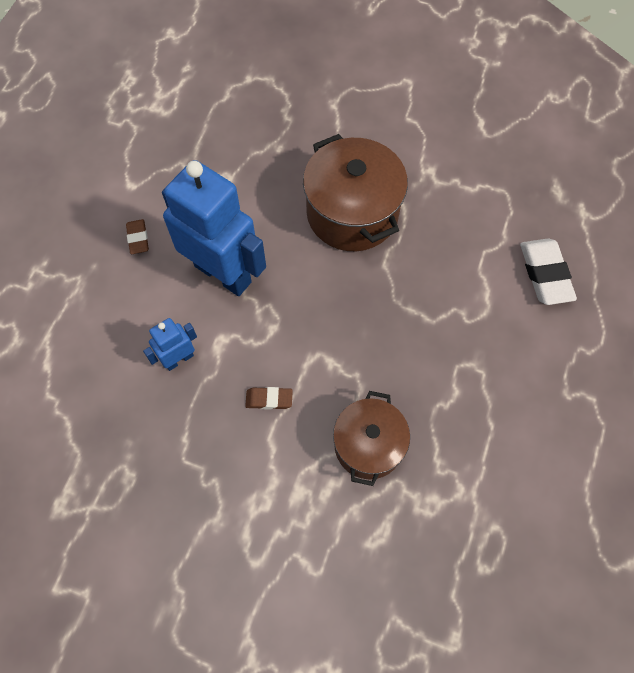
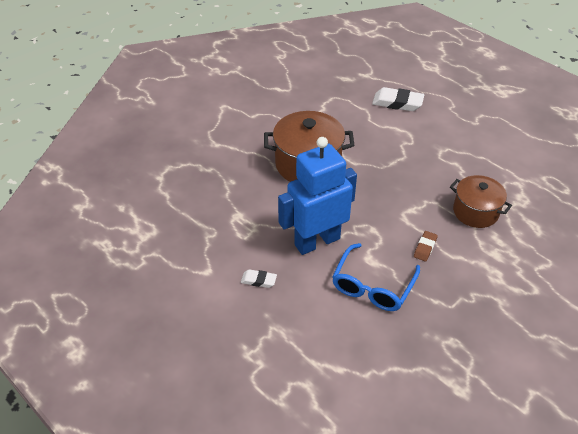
camera: 65 degrees left, 20 degrees down
(138, 238) = (258, 280): brown eraser -> white eraser
(179, 359) = (373, 286): blue robot -> blue glasses

